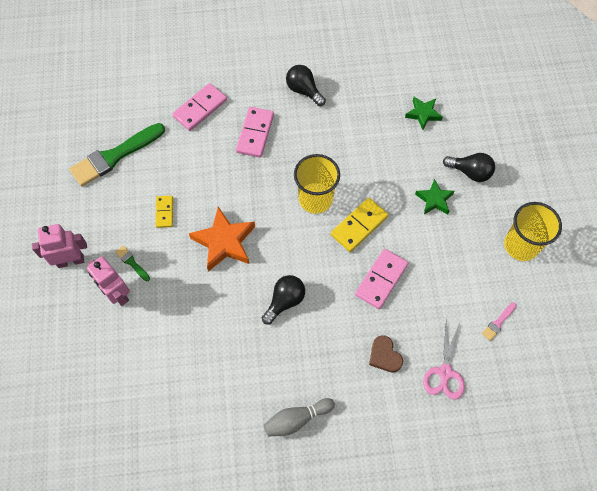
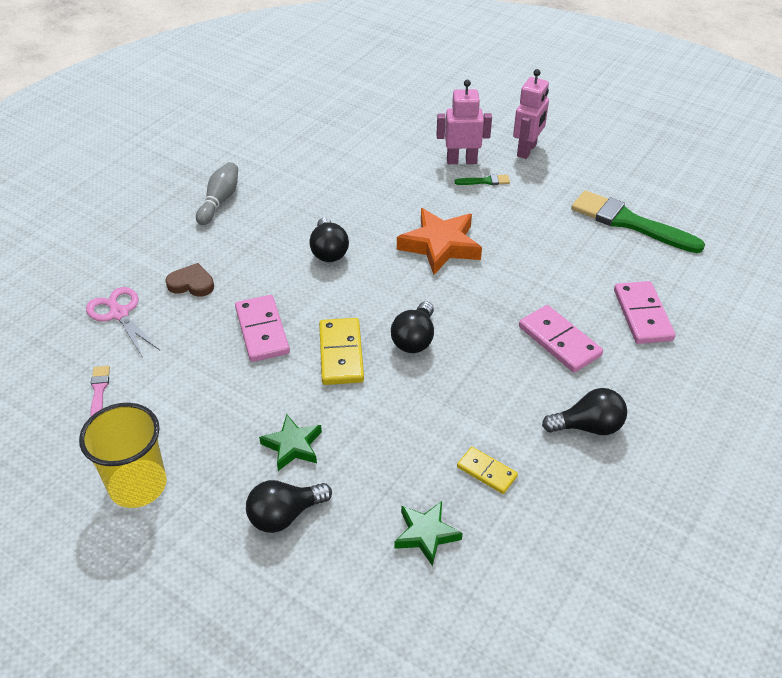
camera: 130 degrees right, 20 degrees down
(114, 156) = (629, 222): green brush -> green brush turned 60 degrees counterclockwise
(164, 212) = (520, 224): yellow domino -> yellow domino (487, 472)
(315, 199) = (414, 339): yellow cup -> black light bulb

